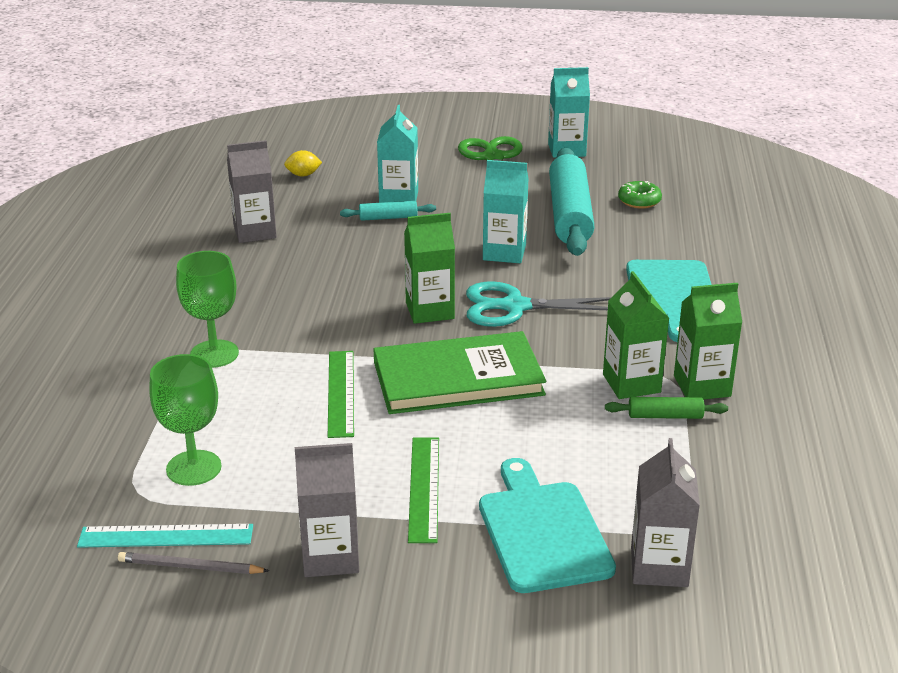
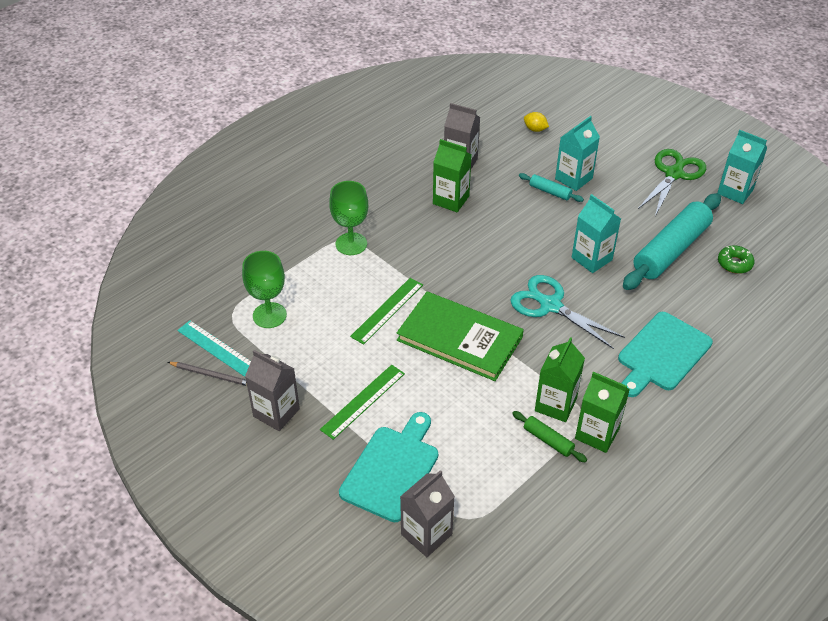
camera: 40 degrees right, 15 degrees up
(190, 567) = (211, 375): grey pencil -> grey pencil turned 150 degrees clockwise
(430, 311) = (497, 279): green carton -> green carton (451, 200)

